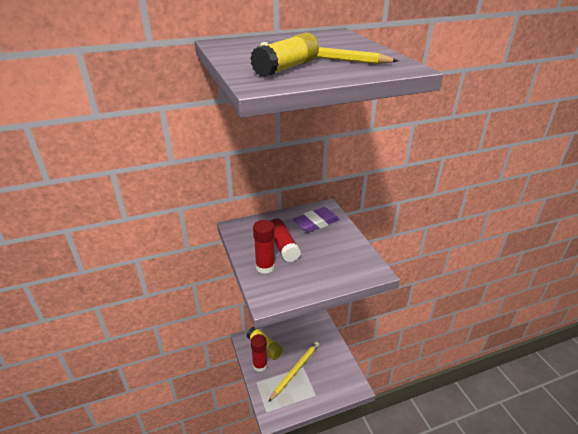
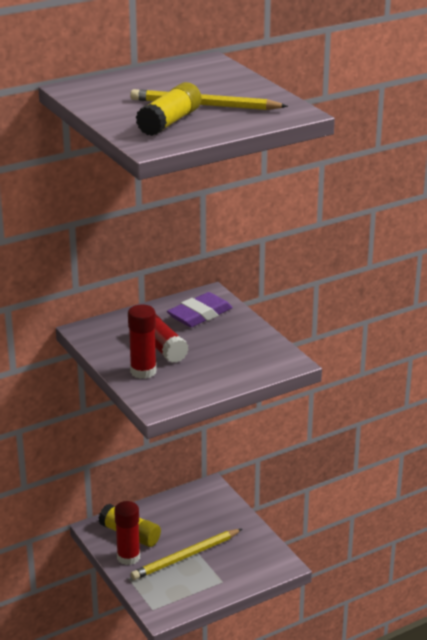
camera: 10 degrees left, 5 degrees down
(295, 370) = (185, 557): yellow pencil -> yellow pencil turned 150 degrees counterclockwise

